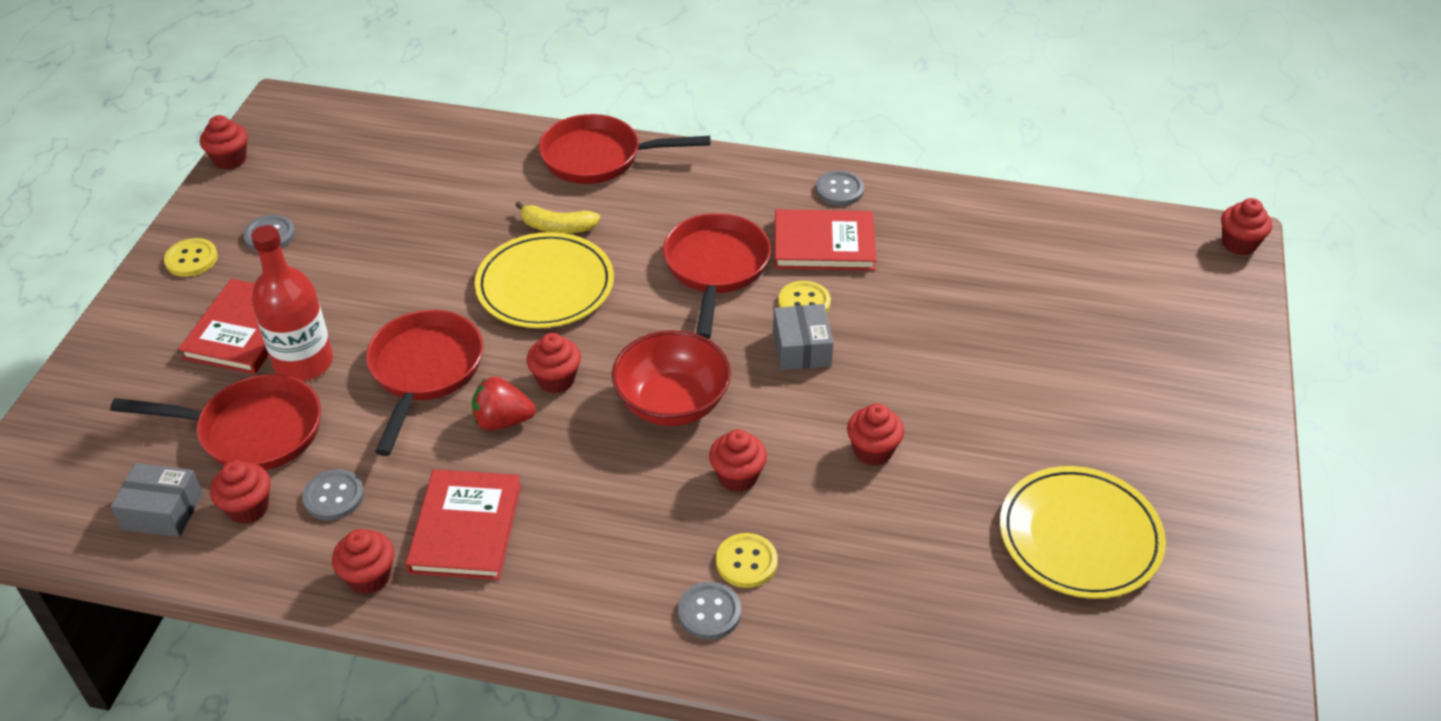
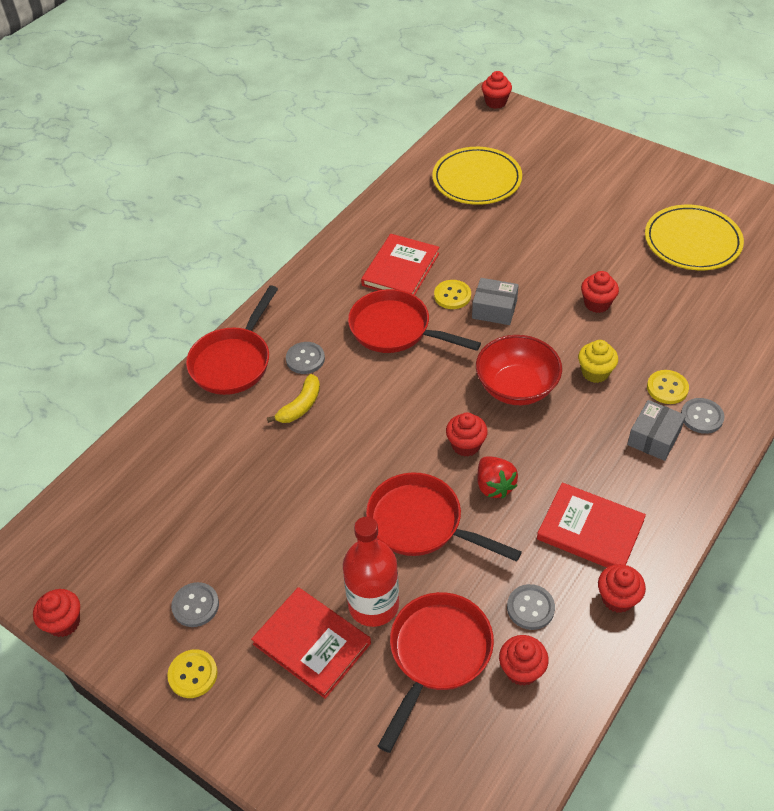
camera: 65 degrees left, 5 degrees up
(162, 511) = (502, 735): grey box -> grey box (654, 438)
(502, 421) = (494, 486): red strawberry -> red strawberry turned 45 degrees counterclockwise
(545, 286) = (363, 428): yellow plate -> yellow plate (477, 180)
(737, 477) = (595, 372): red cupcake -> yellow cupcake
(839, 190) = (350, 246): grey button -> grey button (305, 359)

